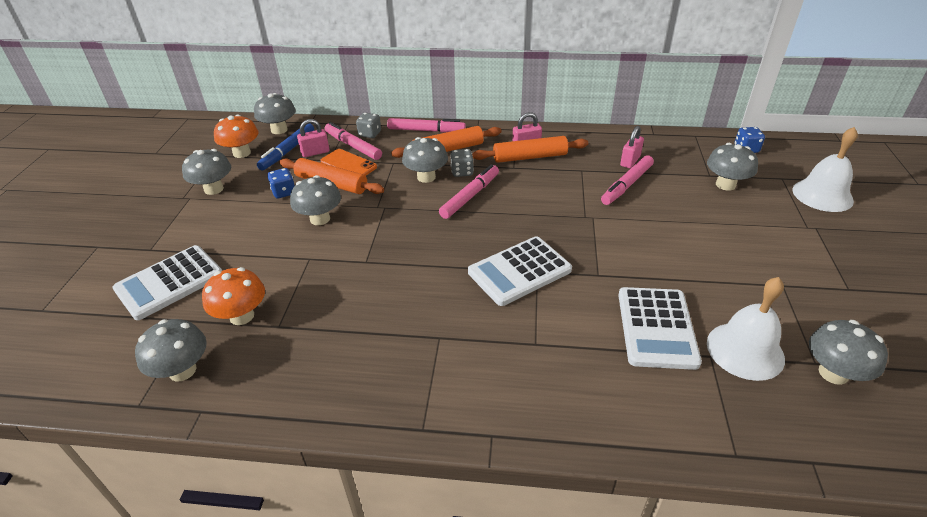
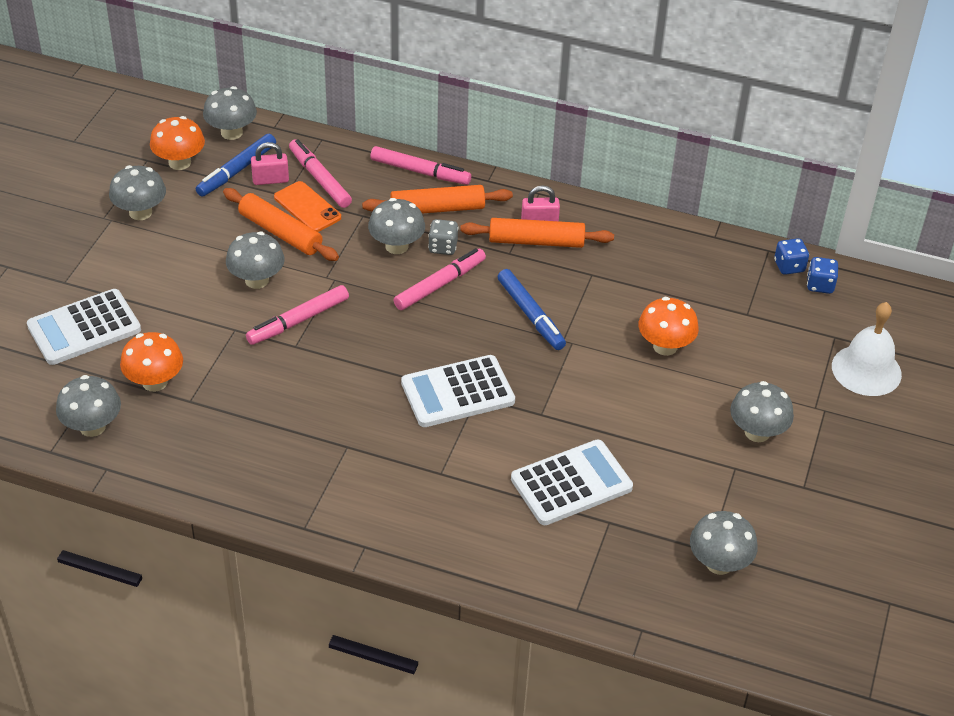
camera: 10 degrees right, 5 degrees up
(284, 192) = (222, 234): blue dice -> blue dice (789, 266)
(370, 134) = (346, 163): grey dice -> none
(550, 204) = (530, 315): none -> blue marker
(626, 185) = (635, 307): pink marker -> pink marker (298, 321)
(630, 161) = (659, 273): pink padlock -> none
(656, 328) = (571, 483): white calculator -> white calculator turned 135 degrees counterclockwise
(665, 206) = (665, 346): none -> orange mushroom
(725, 185) = (757, 331): grey mushroom -> grey mushroom (757, 432)
(745, 350) = (647, 524): white bell -> none

